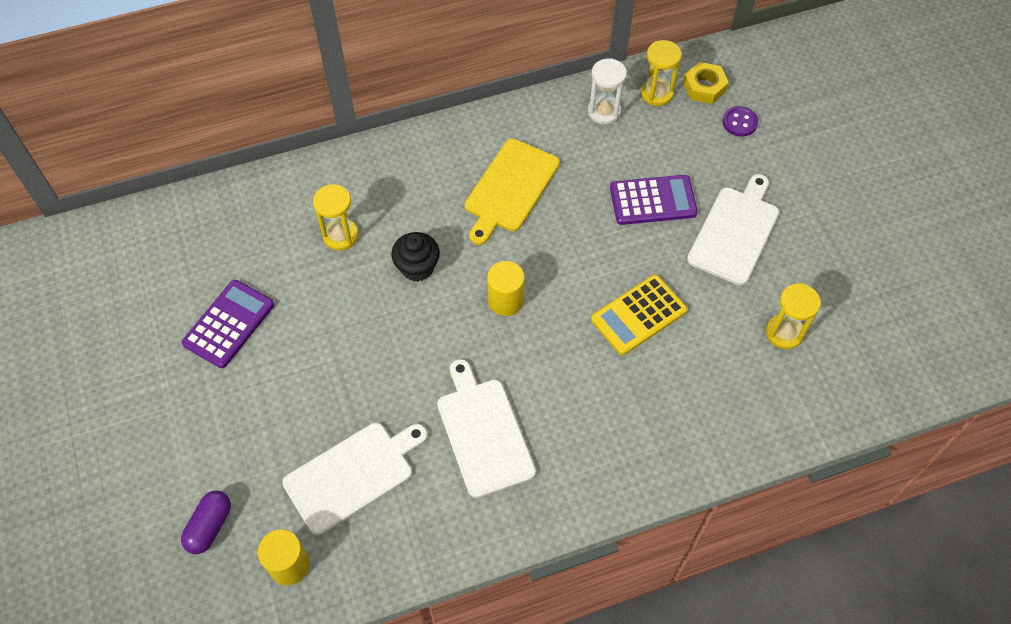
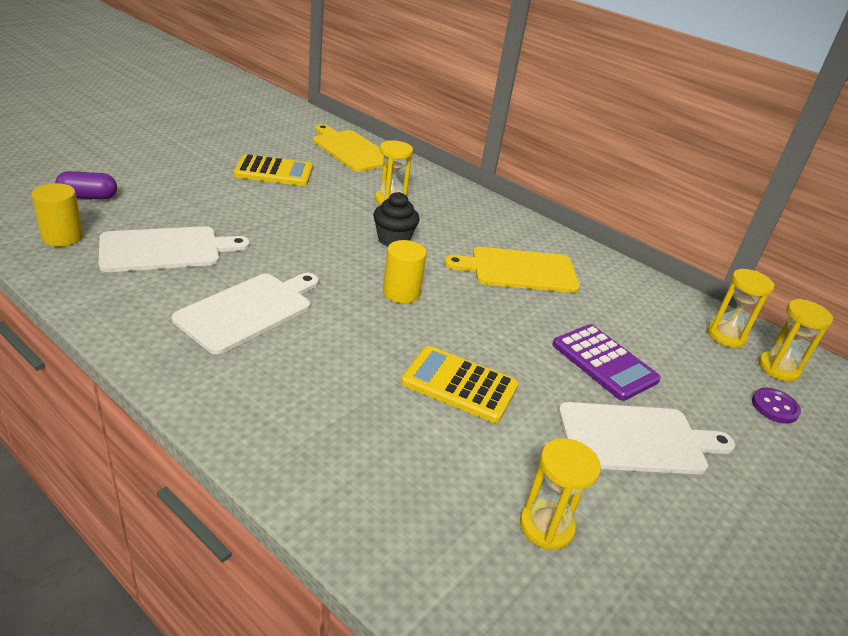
camera: 55 degrees right, 25 degrees down
(208, 224) = (351, 150): none -> yellow cutting board
(229, 324) = (274, 172): purple calculator -> yellow calculator
(353, 475) = (166, 249): white cutting board -> white cutting board turned 45 degrees counterclockwise
(604, 111) = (662, 306): white hourglass -> none
(704, 87) = (778, 368): yellow nut -> yellow hourglass

